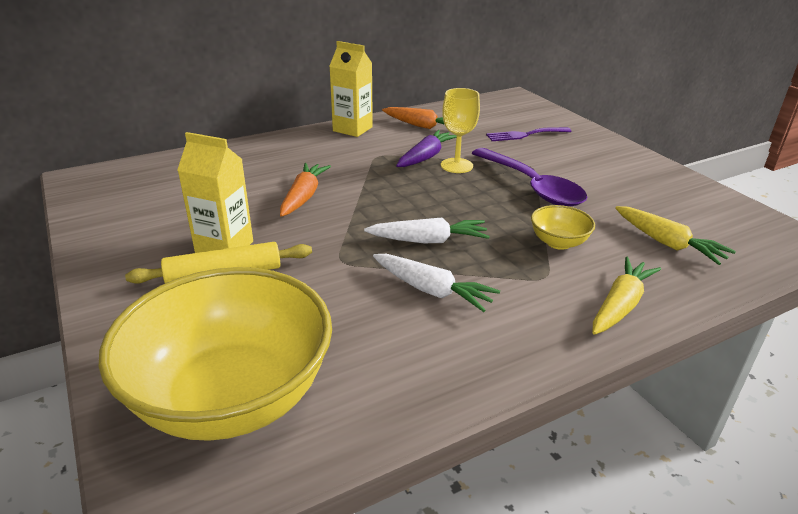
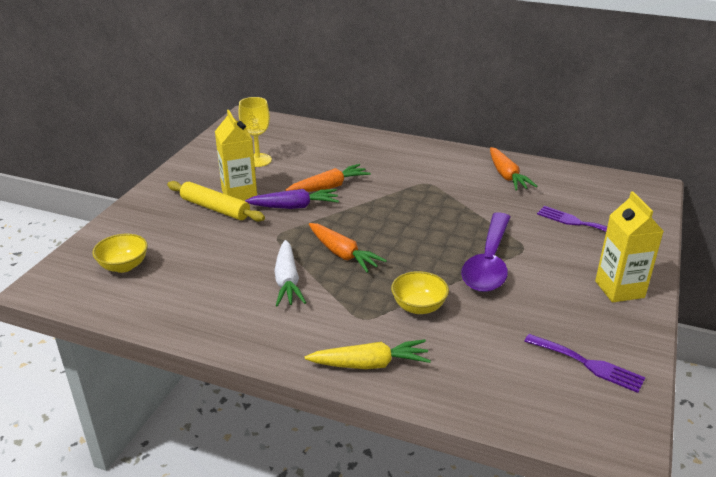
camera: 50 degrees right, 0 degrees up
(232, 397) = (124, 266): yellow bowl -> yellow bowl, size x0.42
(352, 129) = (450, 154): yellow carton -> yellow carton (619, 289)
(426, 157) = (458, 200): purple carrot -> purple carrot (294, 207)
(428, 241) = (343, 254): white carrot -> orange carrot
(456, 165) = (466, 218): yellow goblet -> yellow goblet (258, 160)
(667, 243) = (496, 360): yellow carrot -> none
(703, 212) = (588, 364): none -> purple fork

